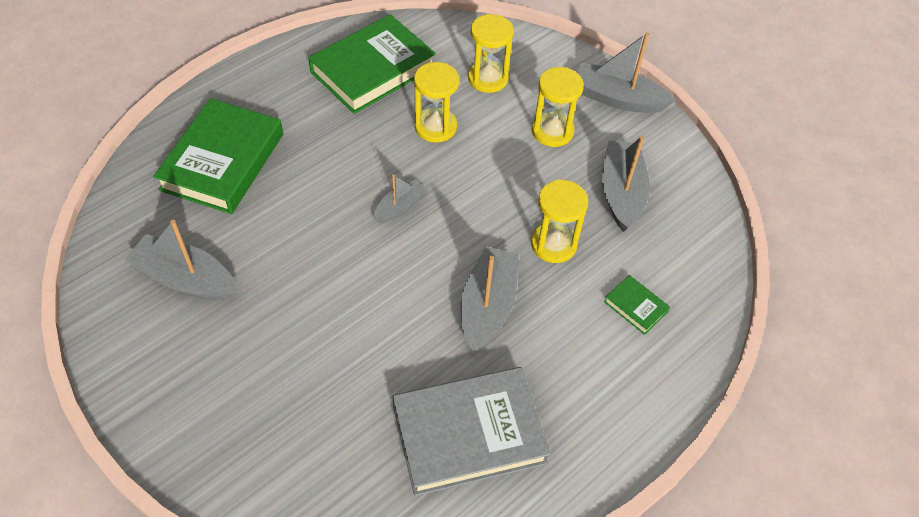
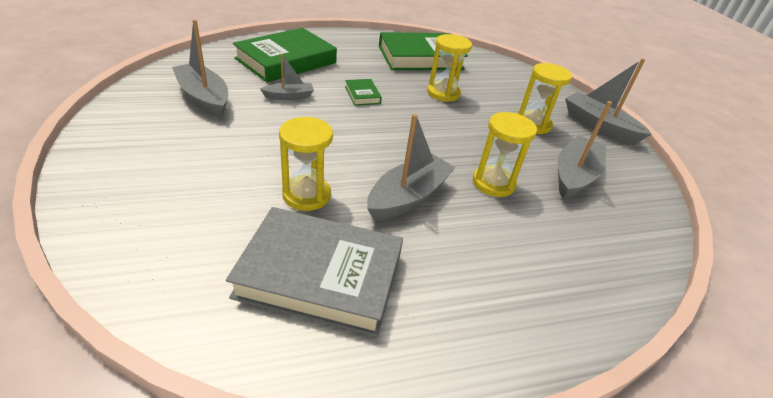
camera: 25 degrees right, 15 degrees down
(400, 207) = (384, 119): grey boat -> grey boat (289, 96)
(488, 78) = (499, 85): yellow hourglass -> yellow hourglass (306, 195)
(635, 307) = (547, 253): green book -> green book (362, 95)

